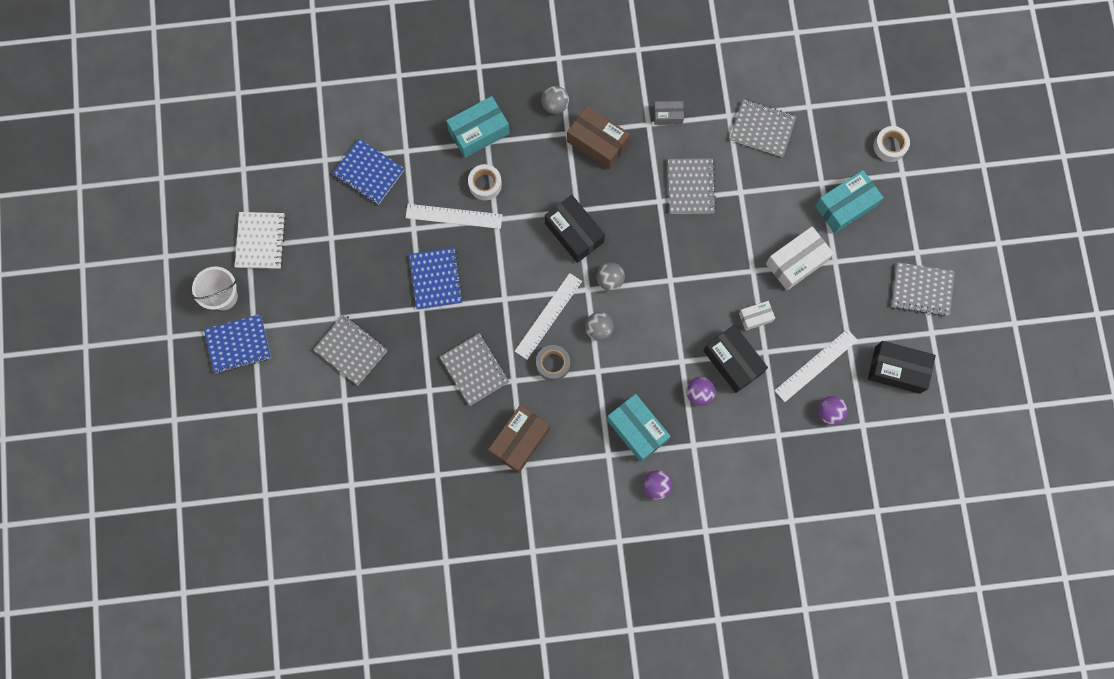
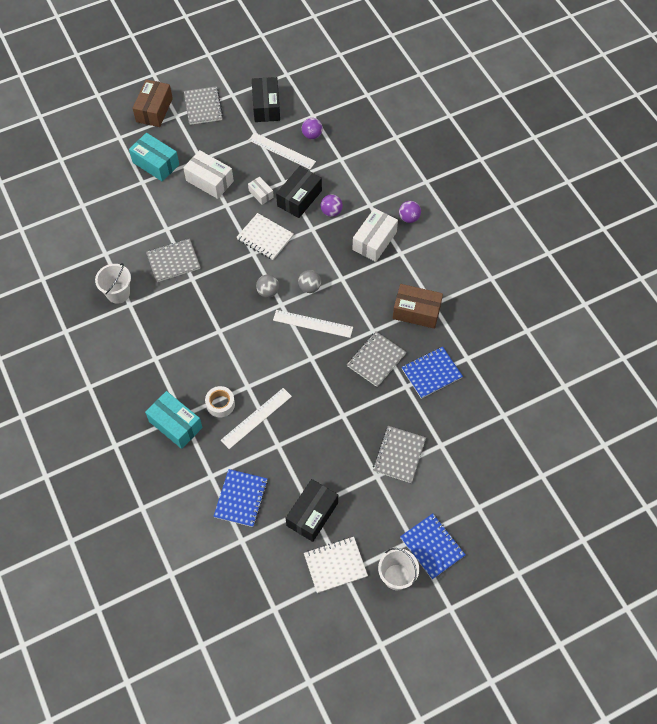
camera: 110 degrees left, 15 degrees down
(436, 279) = (314, 412): blue notebook -> blue notebook (431, 373)
(454, 216) = (256, 418): white ruler -> white ruler turned 60 degrees clockwise
(553, 364) = (349, 309): grey tape -> none
(555, 105) = (133, 375): grey ball -> none
(574, 233) = (239, 327): black box -> black box (312, 514)
(597, 142) = (157, 335): brown box -> brown box (154, 110)
(637, 430) = (374, 241): turquoise box -> white box
(668, 115) = (118, 293): grey box -> white bucket
(688, 301) = (265, 238): none -> white notebook
(762, 129) = (110, 229): grey notebook -> none
(889, 146) = (100, 149): white tape -> none

